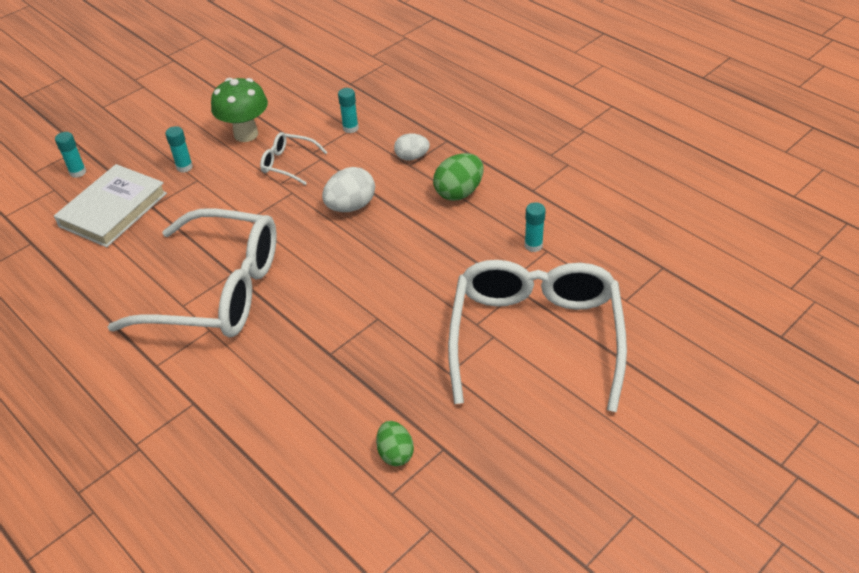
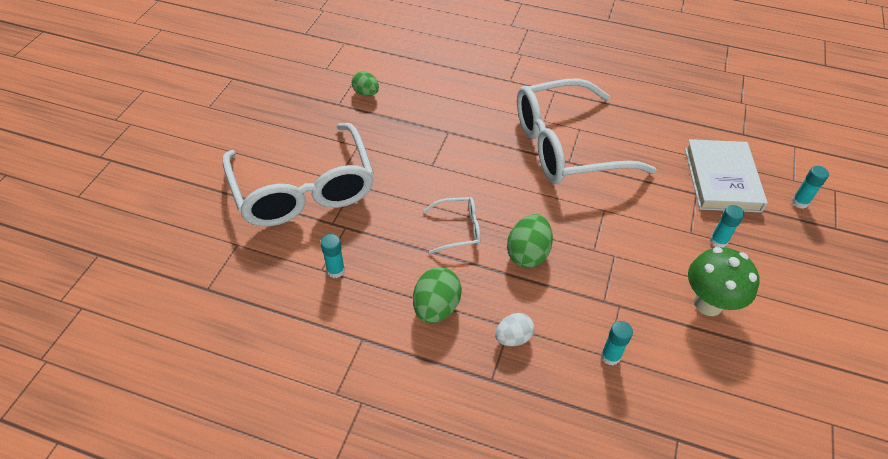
camera: 150 degrees right, 5 degrees up
(289, 164) = (628, 281): white glasses -> white glasses (458, 229)
(351, 206) = (527, 254): white egg -> green egg

